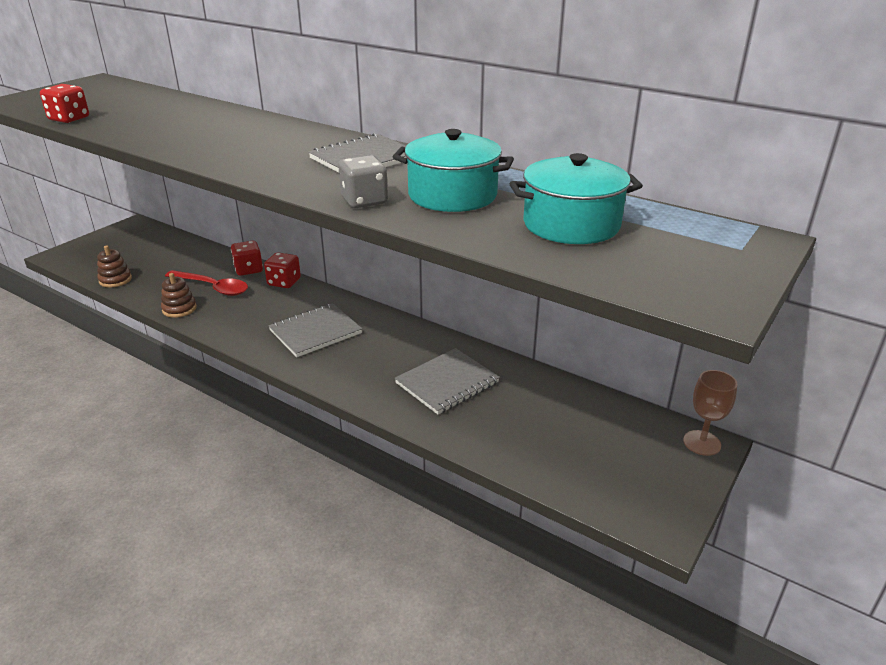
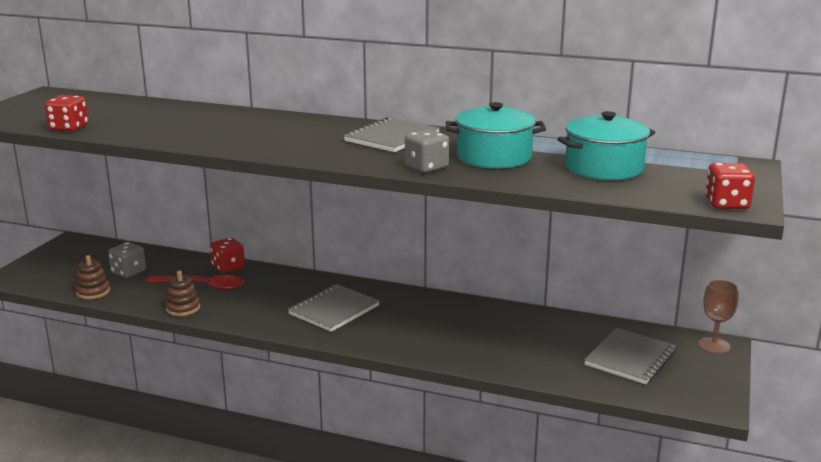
camera: 15 degrees left, 10 degrees down
(159, 263) = (128, 272): none -> grey dice
(284, 282) = (272, 274): red dice -> red dice (726, 204)
(447, 383) = (482, 333): grey notebook -> grey notebook (630, 358)

